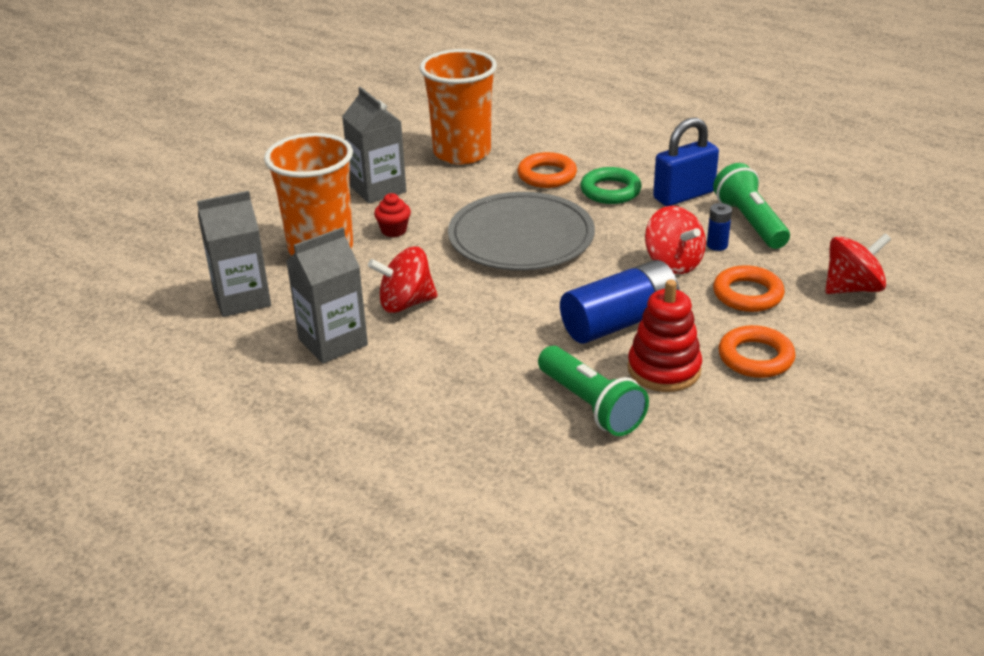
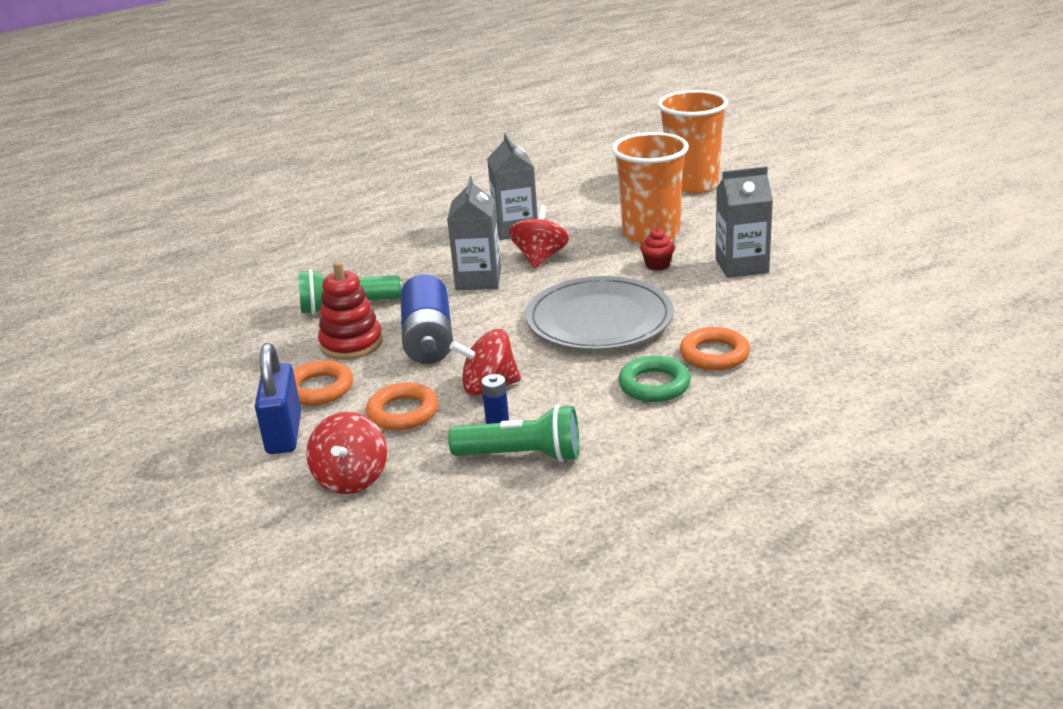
camera: 115 degrees right, 5 degrees down
(242, 299) = (600, 204): grey carton -> grey carton (478, 280)
(462, 153) = (797, 316): orange cup -> orange cup (692, 184)
(683, 195) = (611, 429): blue padlock -> blue padlock (284, 433)

